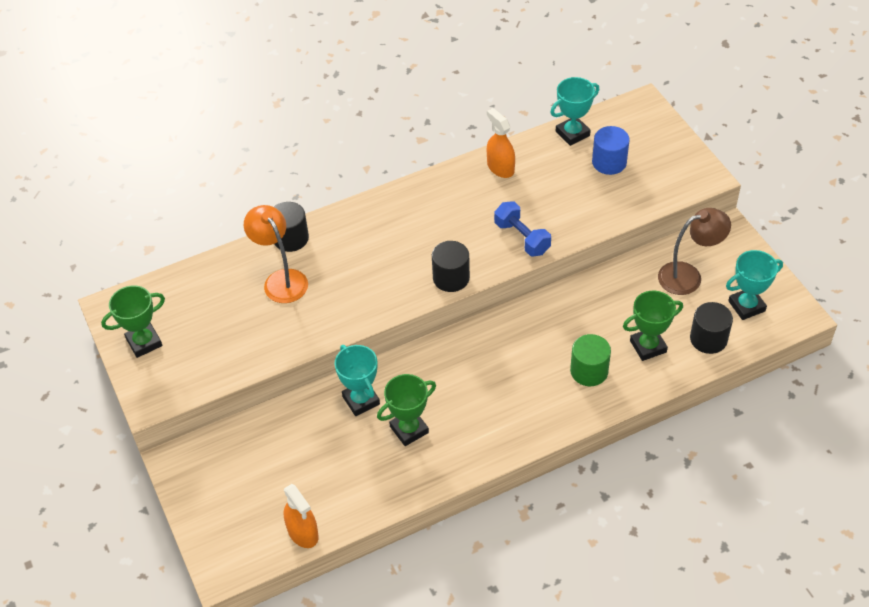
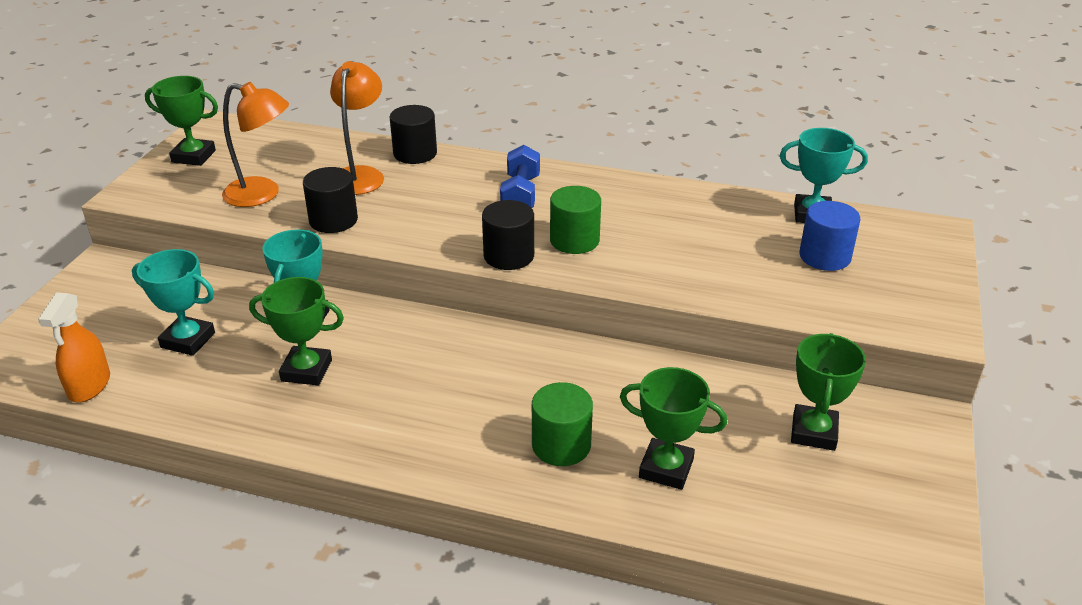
camera: 40 degrees right, 15 degrees down
(241, 338) = (262, 194): none -> orange lamp
(472, 241) = (574, 240): none -> green cylinder
(500, 168) = (690, 202): orange spray bottle -> none
(522, 238) = (631, 265): blue dumbbell -> blue dumbbell (520, 195)
(688, 276) = (813, 432): brown lamp -> green trophy
(708, 339) = (758, 513): black cylinder -> black cylinder (333, 220)
(746, 306) = (859, 512): turquoise trophy -> turquoise trophy (188, 340)

